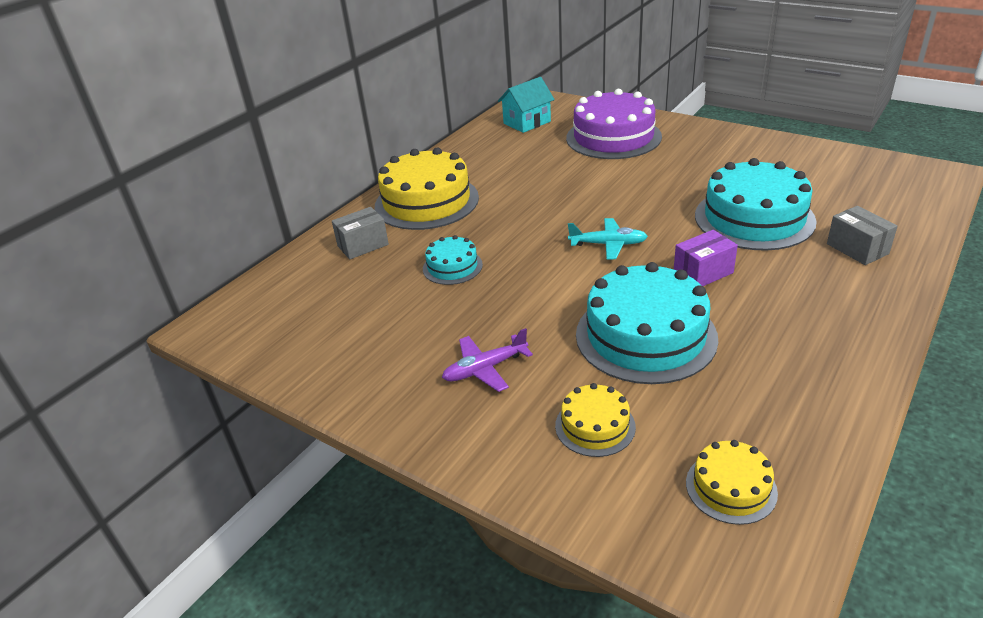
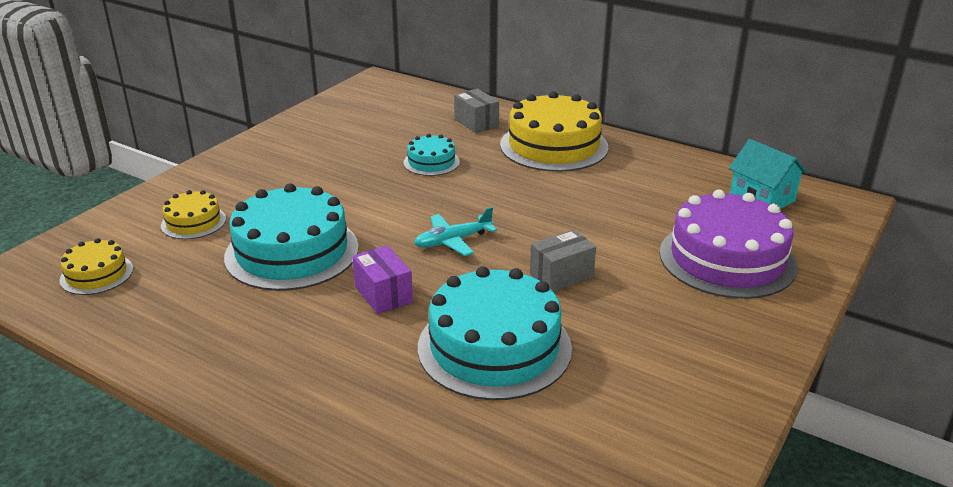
camera: 85 degrees right, 5 degrees down
(485, 369) = (282, 179): purple plane -> none
(608, 244) = (453, 241): turquoise plane -> turquoise plane turned 60 degrees clockwise
(857, 249) = (403, 421): grey box -> grey box (561, 275)

